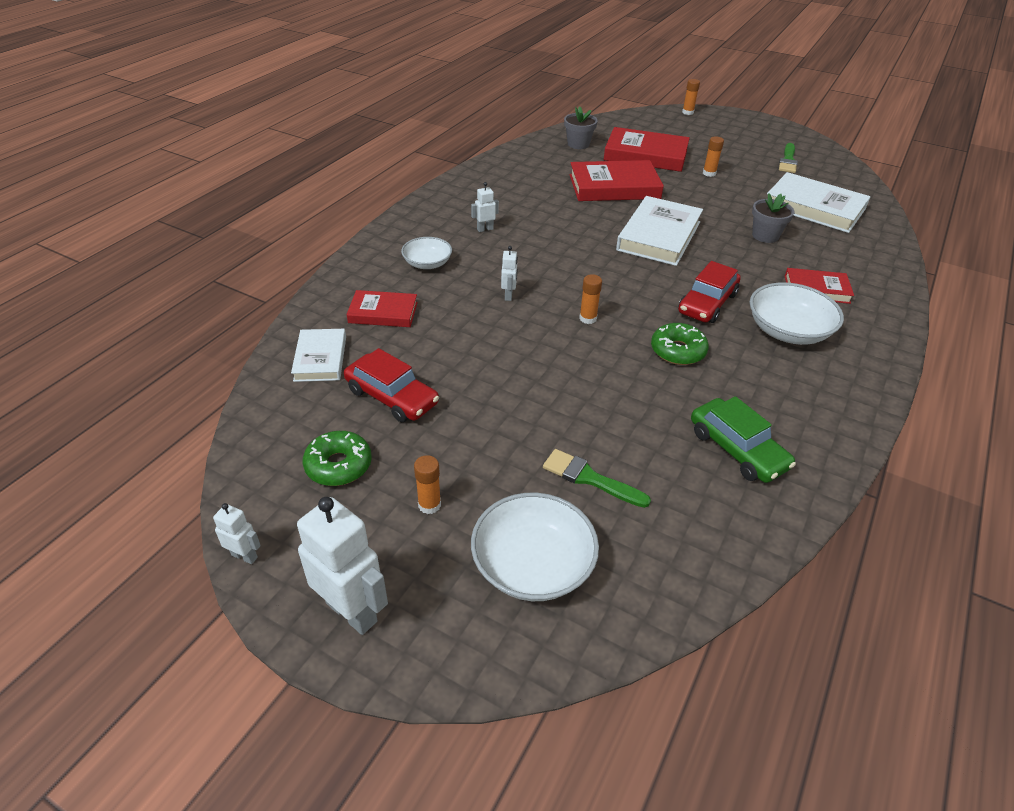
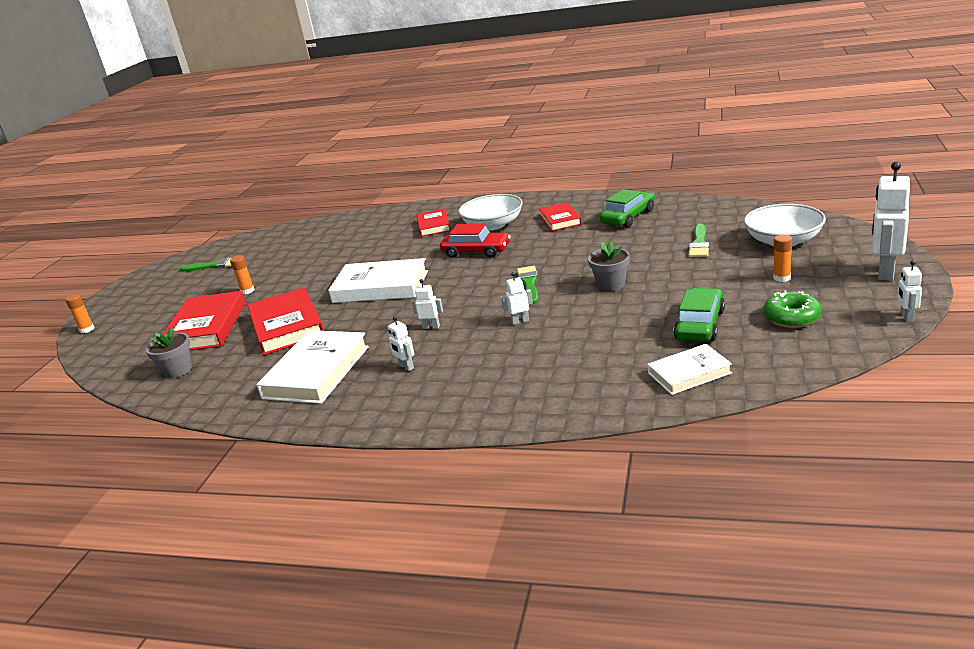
camera: 100 degrees left, 15 degrees down
(383, 312) = (594, 369): red book -> red book (560, 220)
(392, 397) = (700, 324): red car -> green car
(427, 263) = (492, 376): white bowl -> none
(544, 249) = (431, 327): none -> white robot
(588, 318) = (529, 284): orange glue stick -> green brush
(678, 351) = (544, 248): green donut -> none
(765, 236) = (362, 251): grey flower pot -> grey flower pot (611, 285)
(814, 208) = (306, 244): white book -> white book (316, 372)

